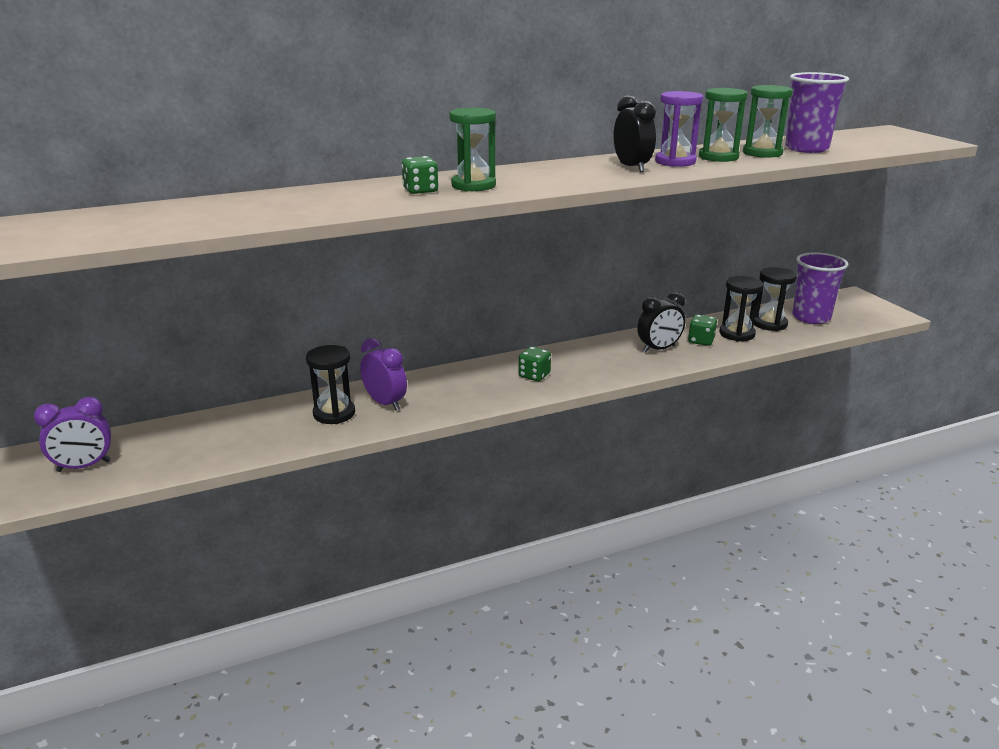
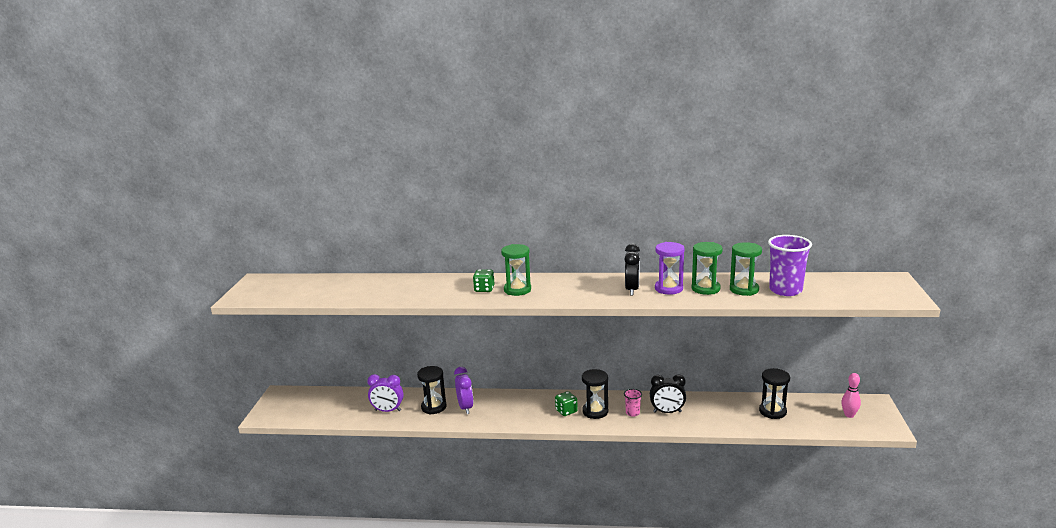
camera: 30 degrees right, 5 degrees down
(84, 466) = (300, 406): purple clock -> purple clock (387, 410)
(620, 359) = (632, 413): none -> pink cup
(701, 341) = (704, 413): green dice -> none
(737, 334) = (737, 414): black hourglass -> black hourglass (595, 411)
(811, 317) = (813, 414): purple cup -> none
(845, 311) = (849, 415): none -> pink bowling pin

